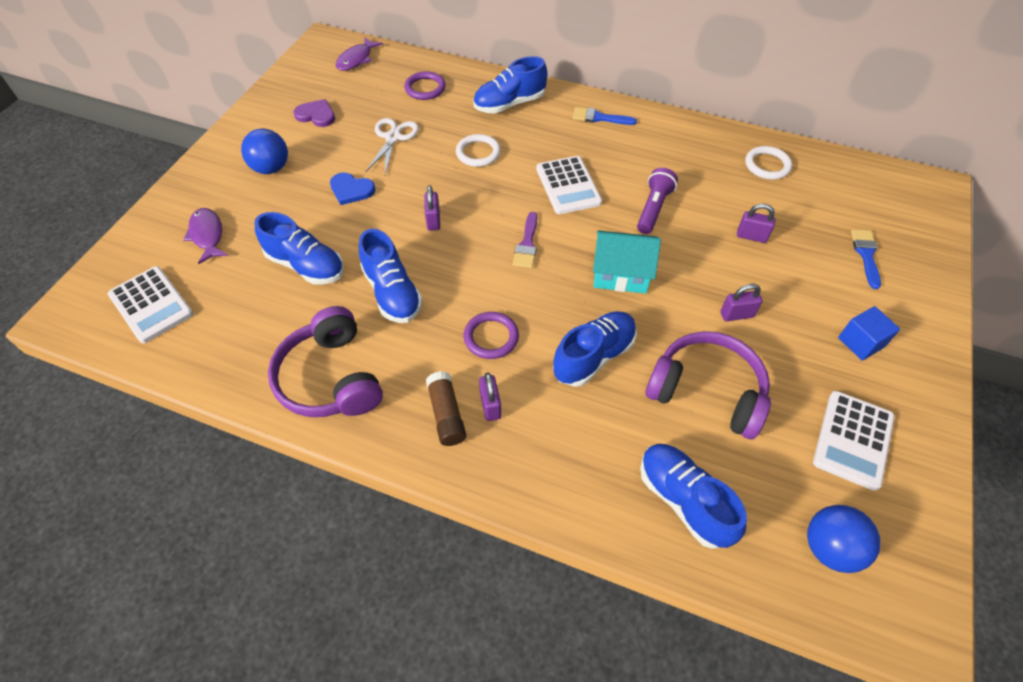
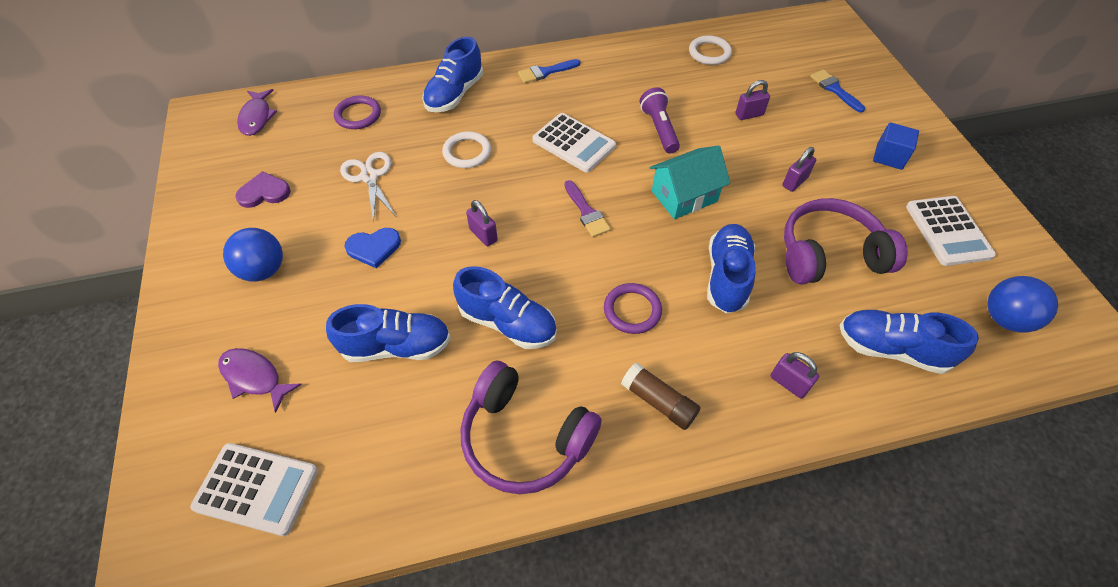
camera: 35 degrees left, 0 degrees up
(490, 405) = (686, 369): purple padlock -> purple padlock (789, 383)

